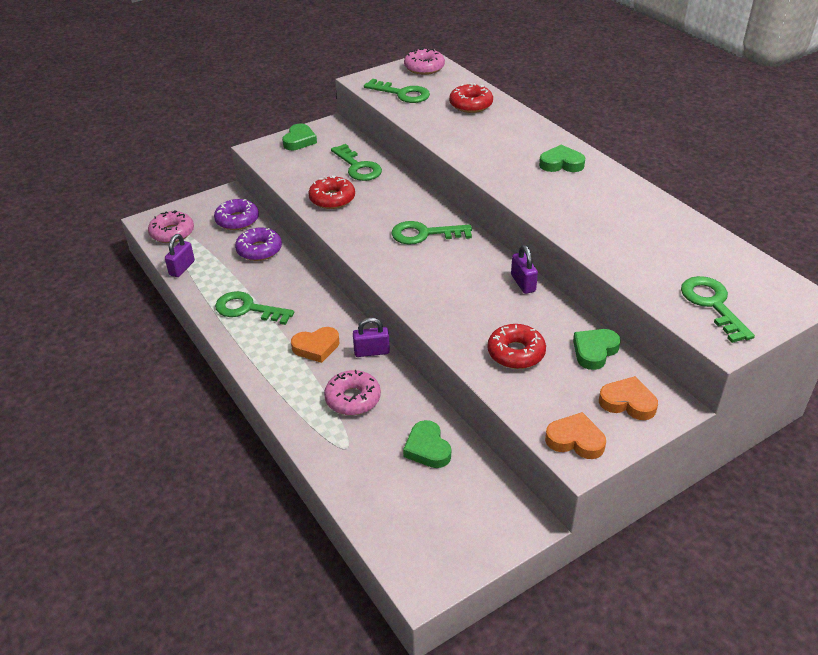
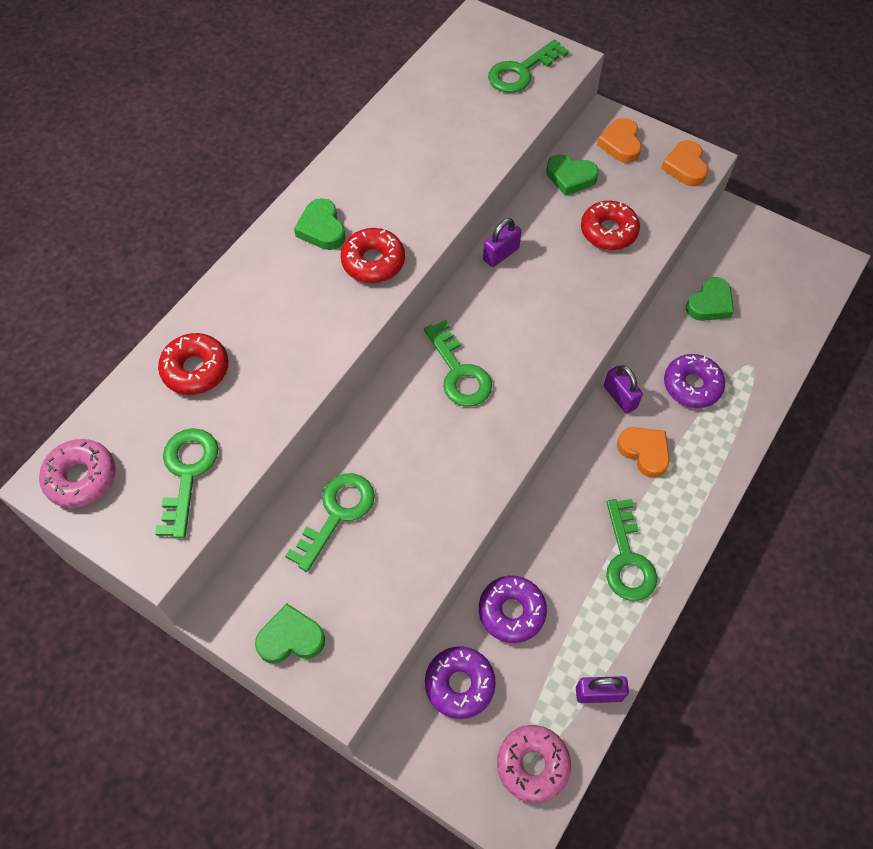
camera: 115 degrees left, 20 degrees up
(332, 199) = (431, 510): red donut -> red donut (373, 262)
(353, 399) = (692, 385): pink donut -> purple donut

